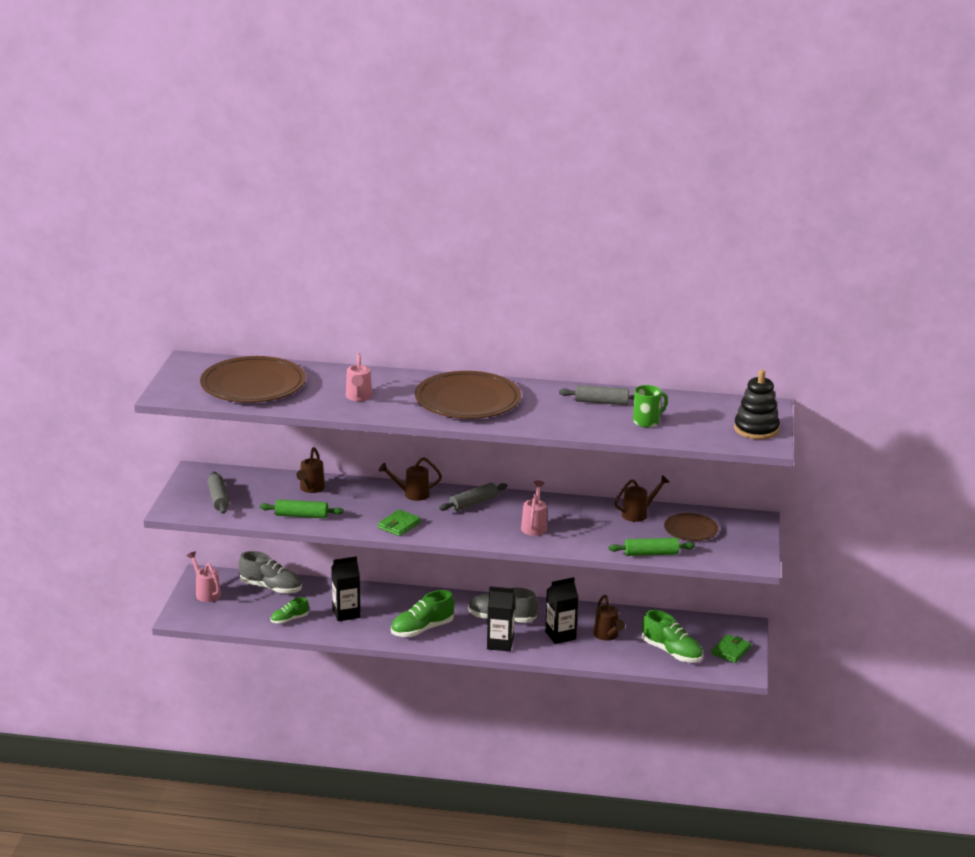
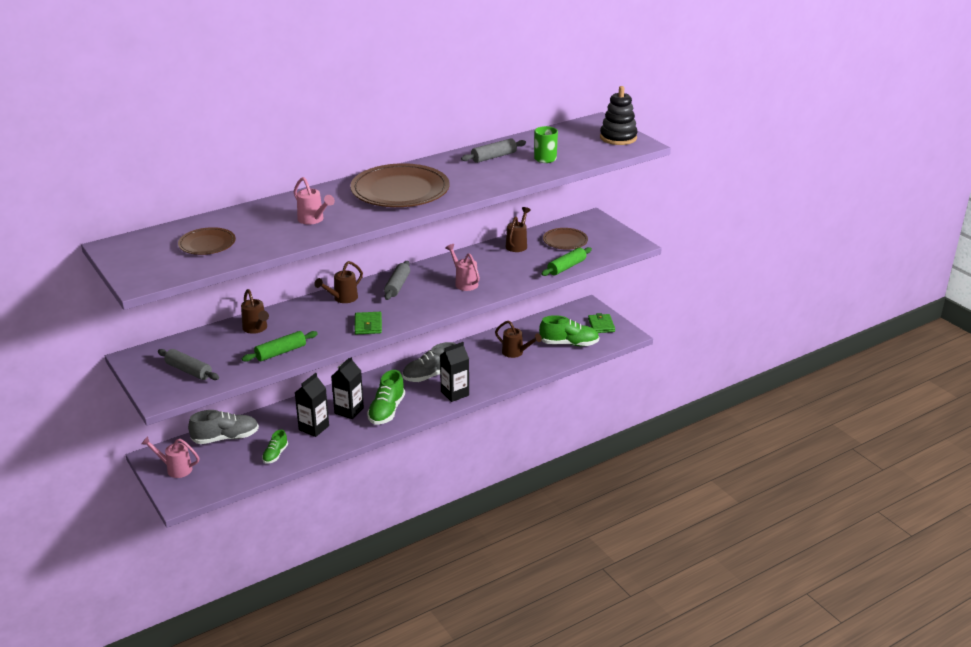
camera: 40 degrees left, 5 degrees up
(253, 385) = (207, 244): brown plate -> brown plate, size x0.52
(560, 635) = (486, 367): black carton -> black carton (349, 411)

